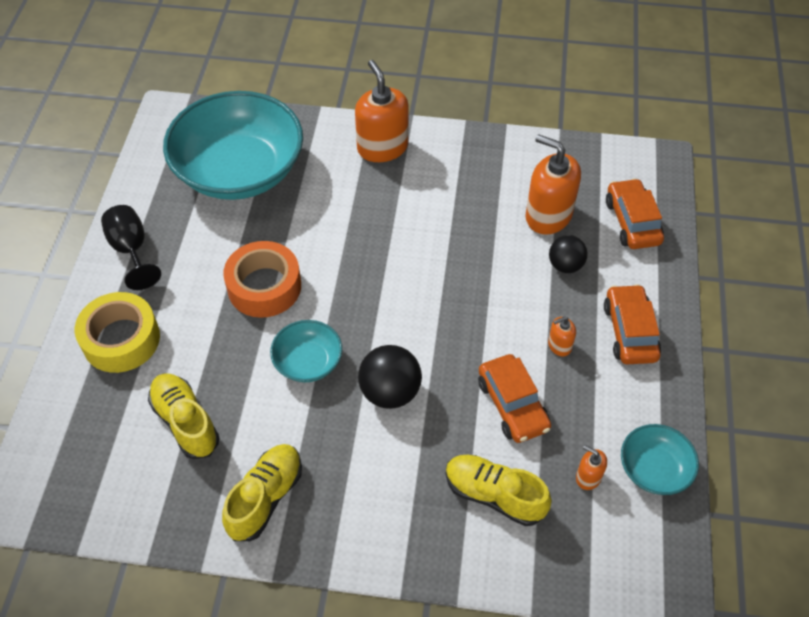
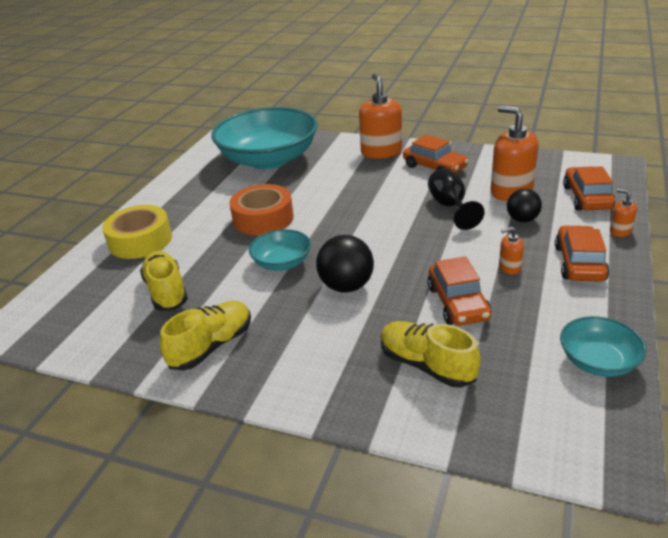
camera: 15 degrees right, 20 degrees down
(131, 250) = (172, 195): black goblet -> black goblet (450, 207)
(454, 175) = (434, 167): none -> orange car
(588, 477) = (526, 361): orange soap dispenser -> orange soap dispenser (620, 231)

